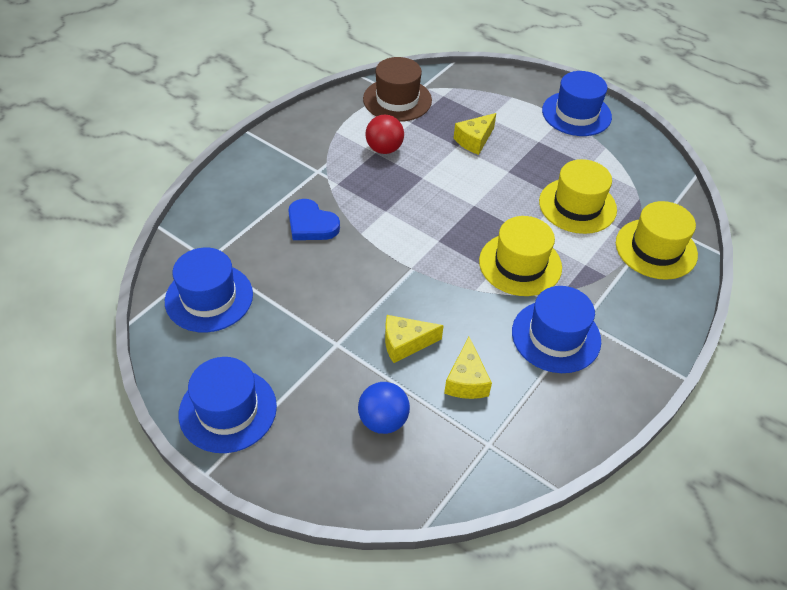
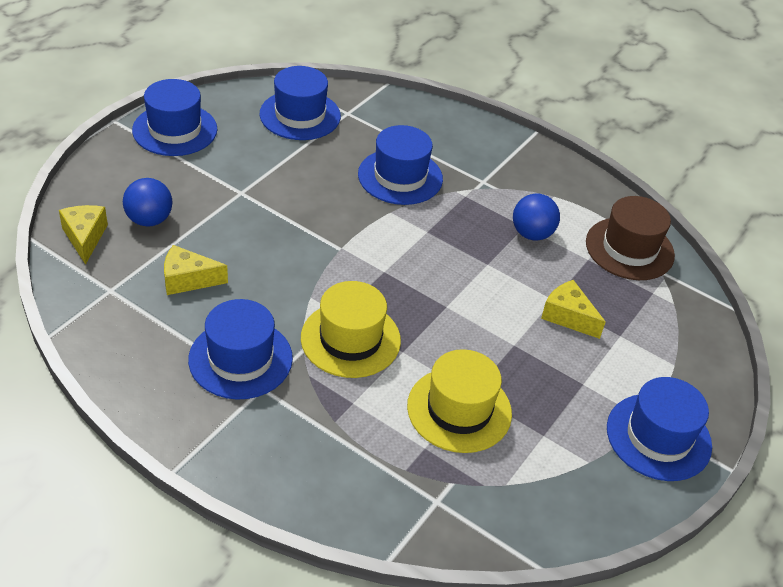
camera: 85 degrees right, 5 degrees down
(311, 224) = (400, 177): blue heart -> blue hat
(384, 149) = (532, 234): red ball -> blue ball
(405, 343) = (238, 238): yellow cheese -> yellow cheese (85, 237)
(656, 249) = (385, 486): yellow hat -> none

